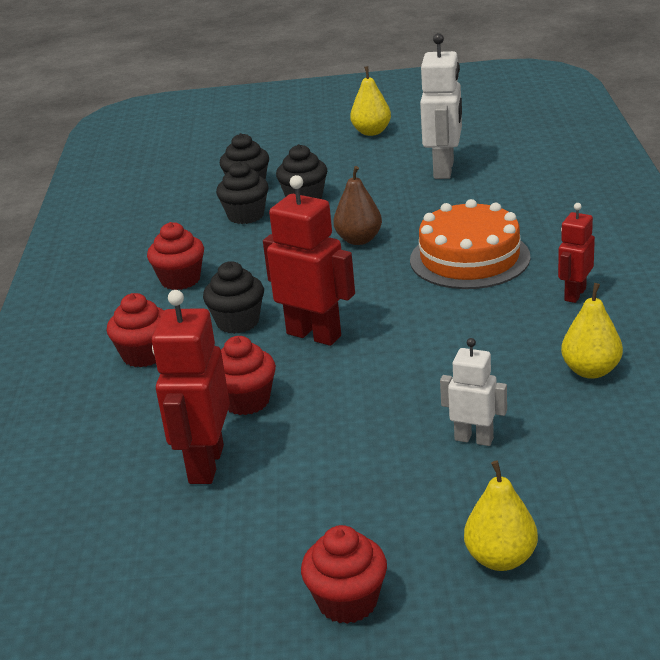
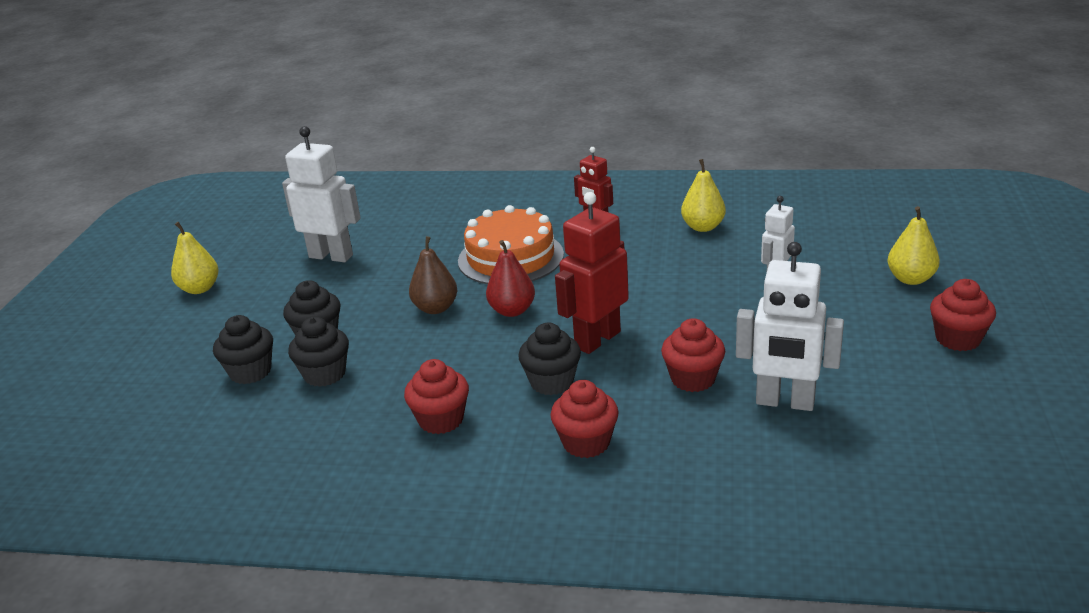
camera: 80 degrees left, 0 degrees up
(205, 464) = (785, 402): red robot -> white robot
(361, 279) = (512, 311): none -> red pear

